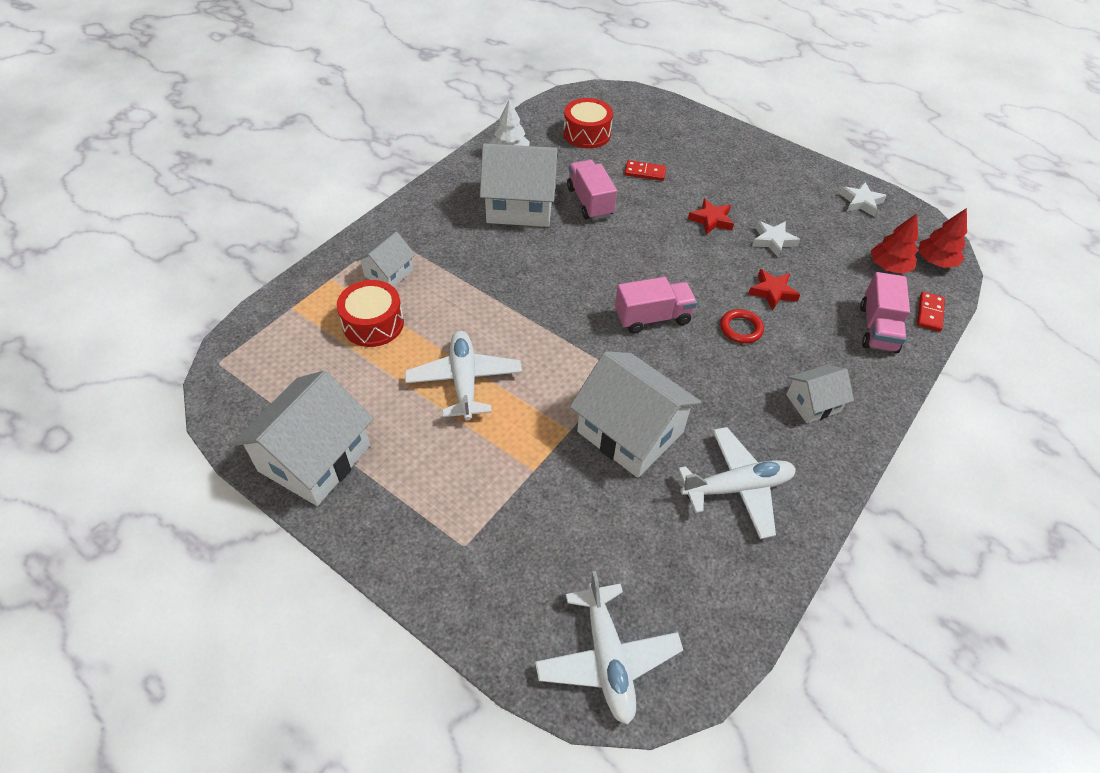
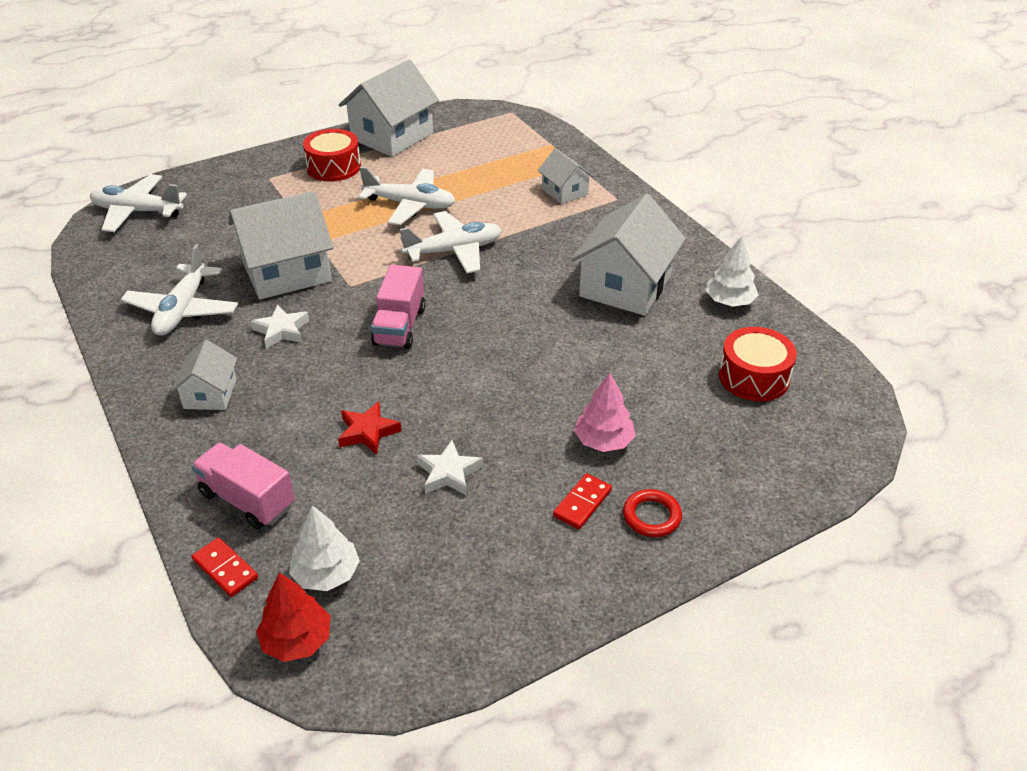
camera: 115 degrees right, 10 degrees down
(314, 458) = (392, 136): white house -> white house turned 75 degrees clockwise
(373, 324) = (506, 175): red drum -> red drum (334, 167)
(527, 319) = (454, 251): none -> white plane
(590, 202) = (607, 338): pink truck -> none
(645, 172) = (646, 404): red domino -> red domino (582, 503)
(692, 183) = (603, 441): none -> pink tree
(711, 220) = (520, 430): red star -> none
(741, 329) = (337, 383): red ring -> red ring (651, 516)
(861, 202) = (468, 621): white star -> white star (281, 330)
(888, 266) = (326, 574): red tree -> white tree

